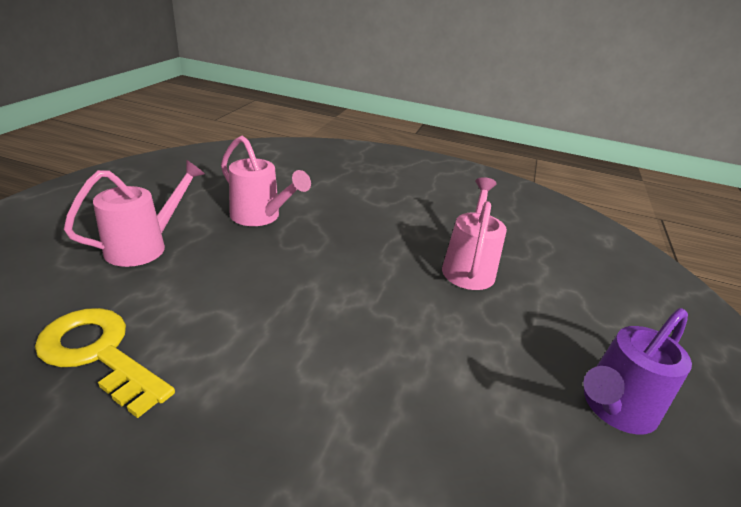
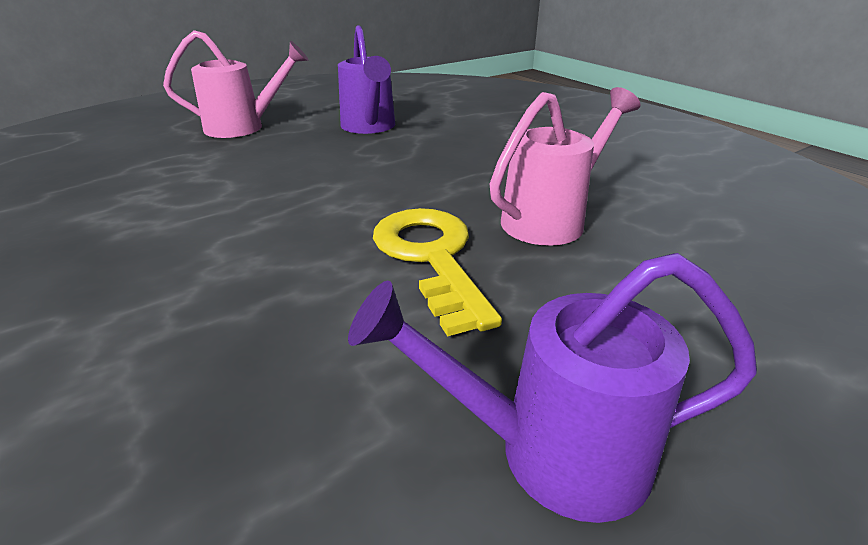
camera: 40 degrees right, 0 degrees up
(99, 353) = (107, 181): yellow key -> yellow key (431, 257)
(260, 216) = (369, 127): pink watering can -> purple watering can

